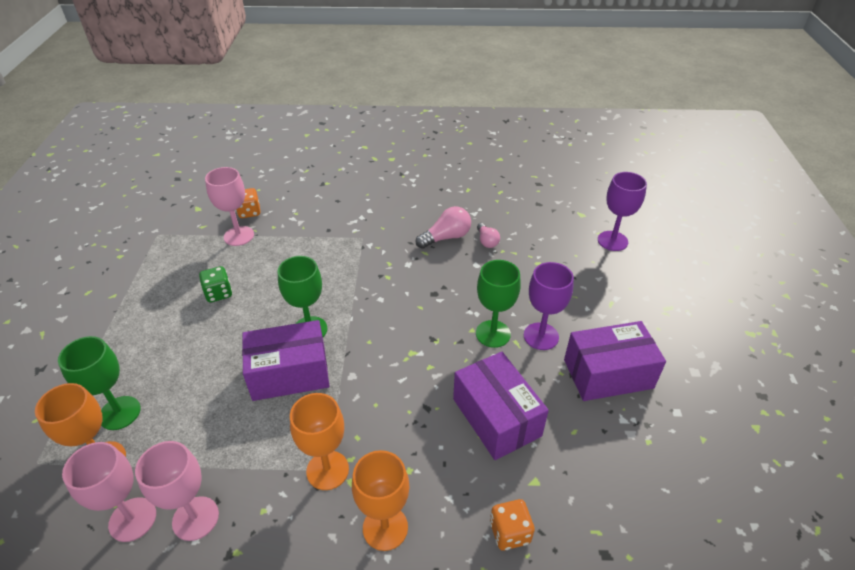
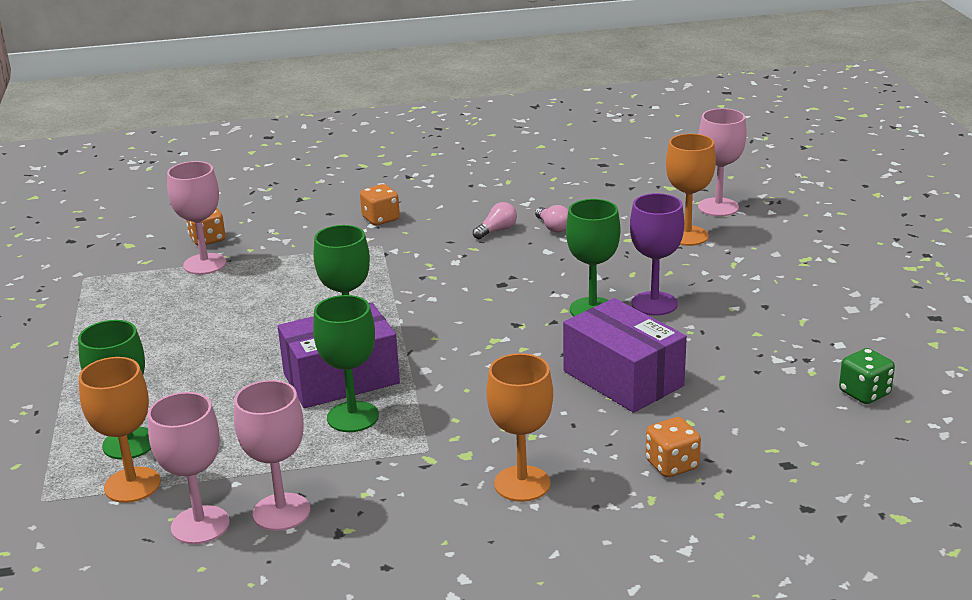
camera: 10 degrees left, 15 degrees down
(219, 293) = (206, 321): green dice -> green dice (864, 393)
(283, 418) = (352, 417): none -> green goblet
(327, 470) = (430, 450): orange goblet -> orange goblet (687, 236)
(370, 212) = (381, 219): none -> orange dice
(446, 237) = (497, 230): pink light bulb -> pink light bulb, size x0.63
(608, 374) = (747, 324): purple box -> none
(612, 241) = (718, 207): purple goblet -> pink goblet

